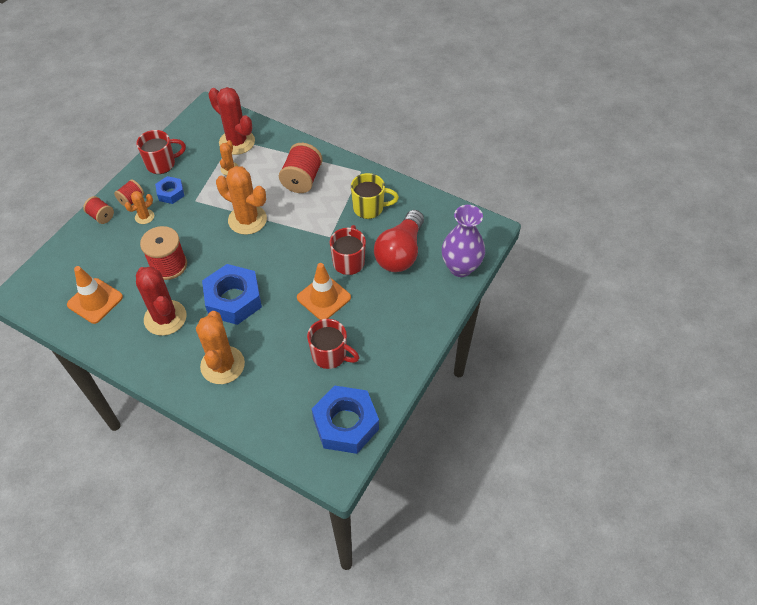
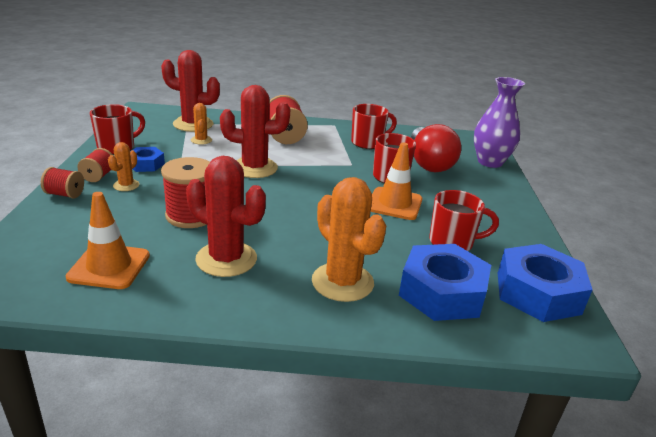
camera: 30 degrees left, 25 degrees down
(233, 299) = (298, 225): blue nut -> blue nut (442, 292)
(247, 220) = (254, 168): orange cactus -> red cactus
(369, 208) = (368, 143): yellow mug -> red mug

